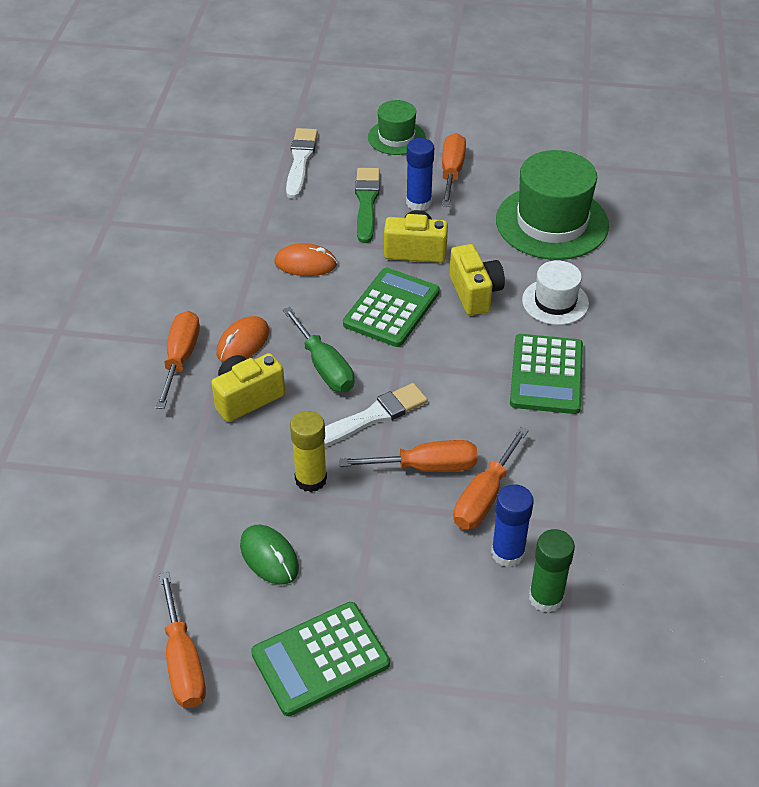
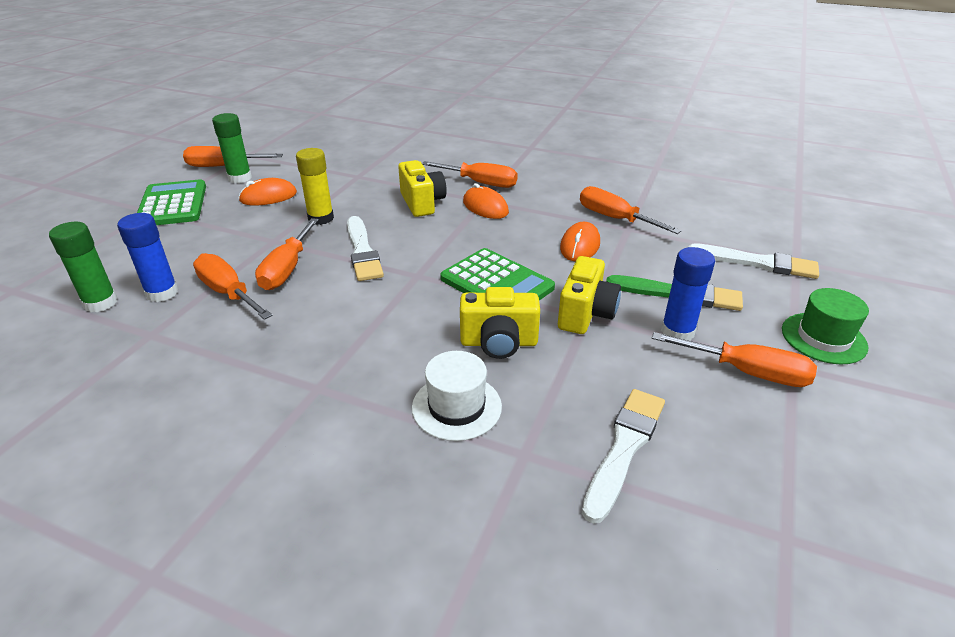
camera: 105 degrees right, 10 degrees down
(220, 619) = (240, 178): none -> green glue stick
(243, 245) = (614, 218): none -> orange screwdriver
(269, 557) = (268, 197): green mouse -> orange mouse
(324, 366) = (436, 238): green screwdriver -> none
(546, 375) = (342, 367): green calculator -> none
(552, 222) = (624, 448): green hat -> white brush

